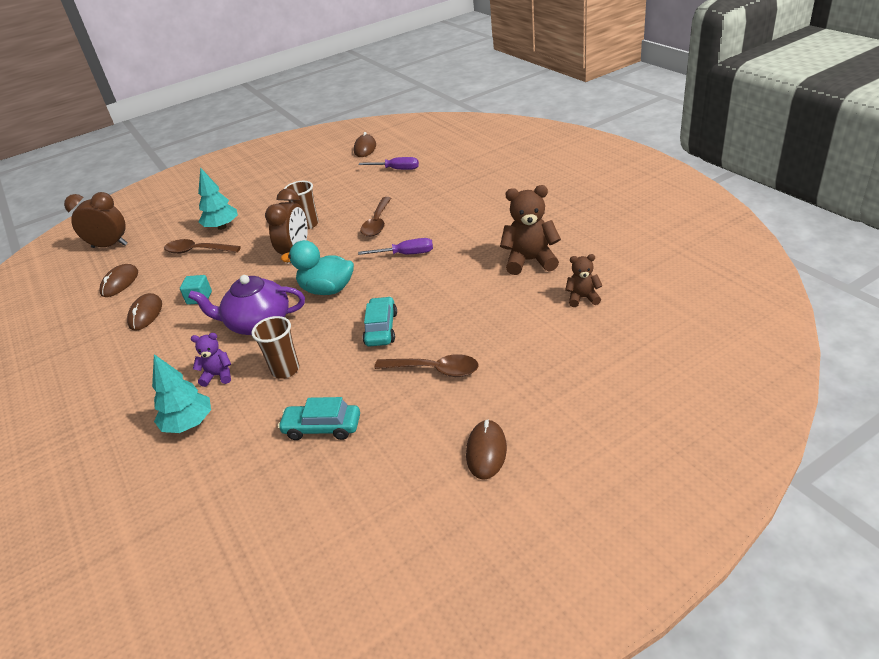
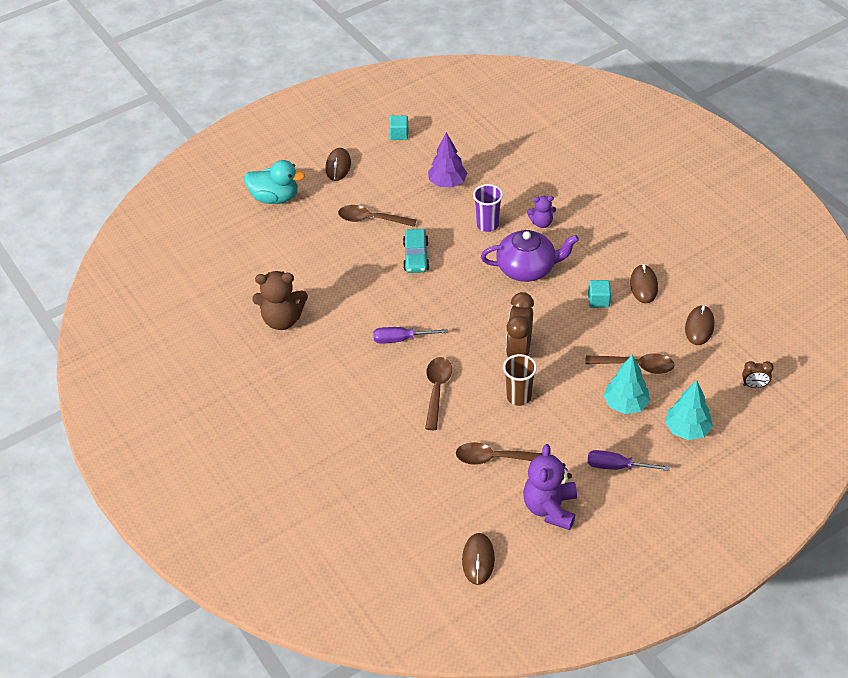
camera: 175 degrees right, 10 degrees up
(110, 246) = (754, 385): brown clock -> brown clock, size x0.51
(189, 424) = (546, 188): turquoise tree -> turquoise tree (687, 429)
(285, 370) = (487, 225): brown cup -> purple cup
(308, 172) = (550, 508): none -> purple teddy bear
(322, 427) = (447, 183): turquoise car -> purple tree
(327, 290) = (472, 301): turquoise duck -> turquoise duck (275, 198)
(339, 190) = (495, 458): none -> brown spoon
(384, 518) = (399, 134): none -> turquoise cube
(396, 169) = (425, 496): purple screwdriver -> purple screwdriver (617, 466)
(582, 298) = (247, 275): brown teddy bear -> none

